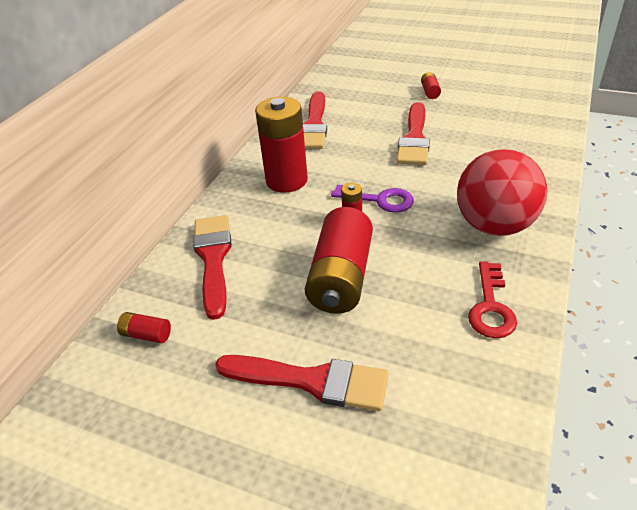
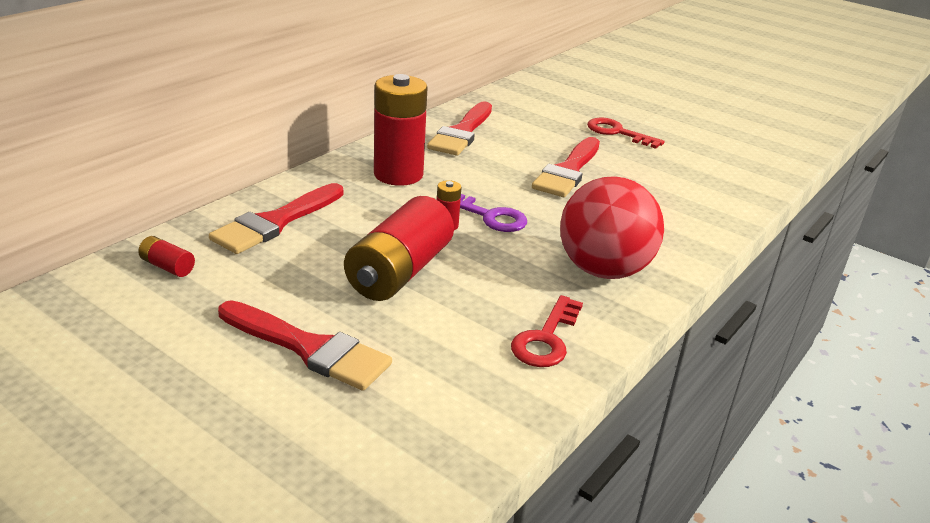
camera: 10 degrees right, 10 degrees down
(213, 259) = (276, 222): red brush -> red brush turned 150 degrees counterclockwise
(430, 92) = (618, 133): red battery -> red key

